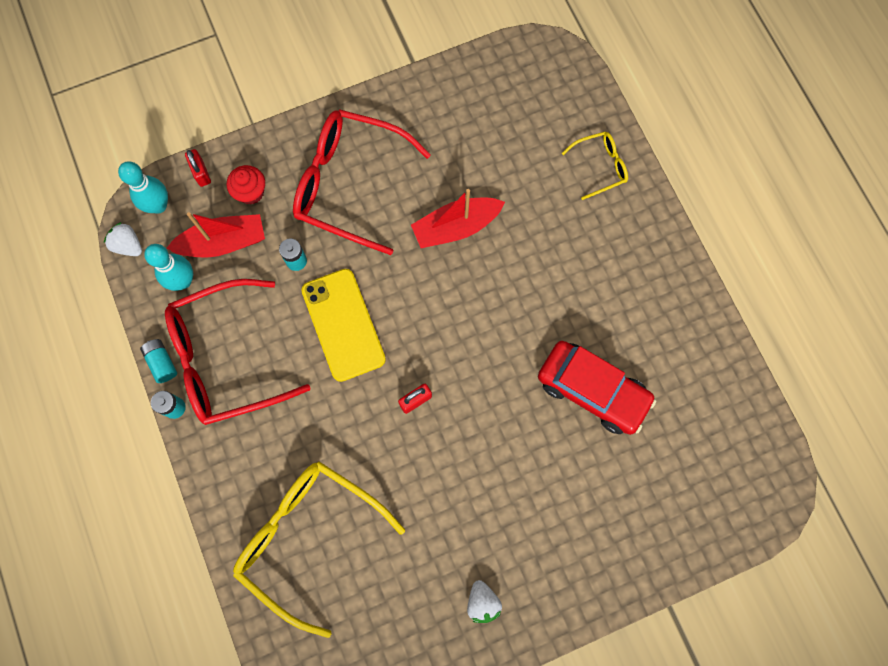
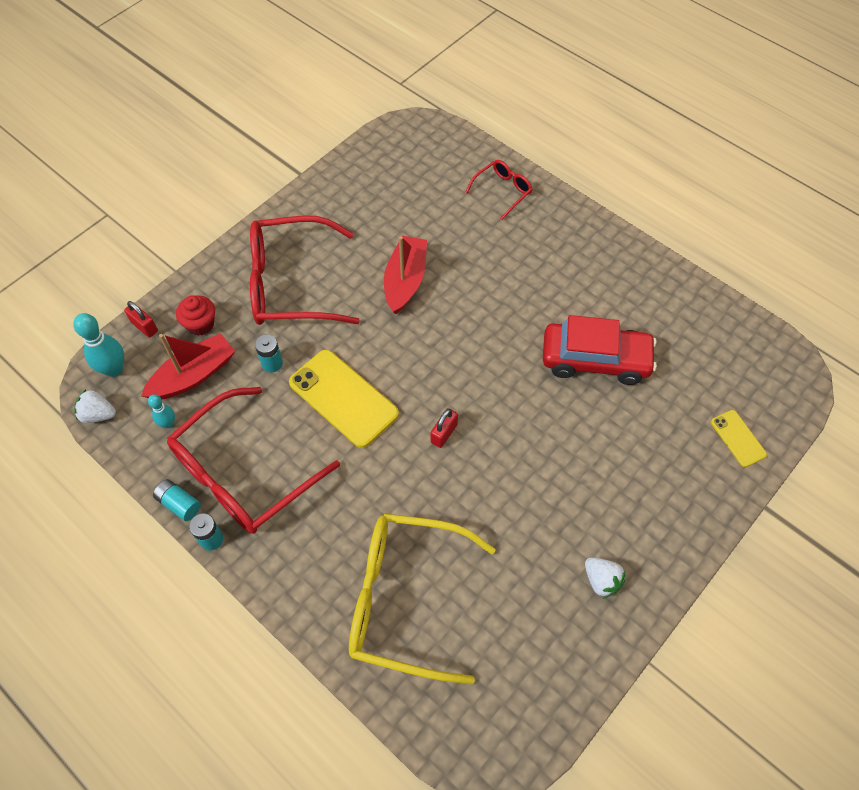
camera: 25 degrees left, 15 degrees down
(183, 281) = (168, 423): turquoise bowling pin -> turquoise bowling pin, size x0.57
(456, 227) = (405, 281): red boat -> red boat turned 150 degrees clockwise
(599, 167) = (502, 191): yellow glasses -> red glasses
(682, 530) = (738, 438): none -> yellow phone

